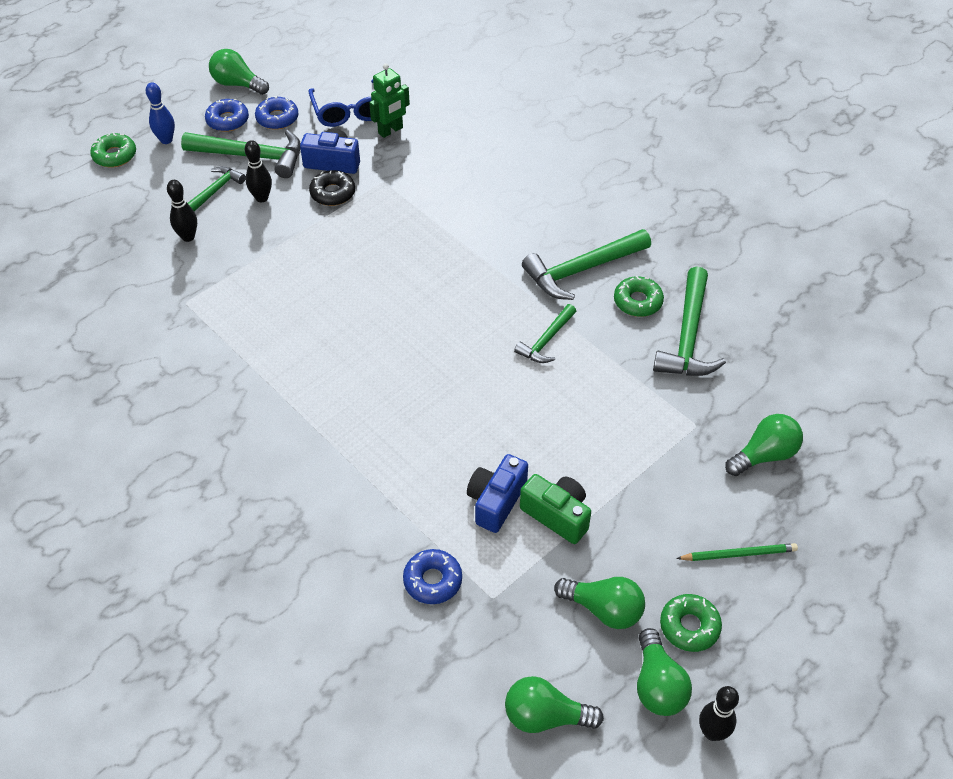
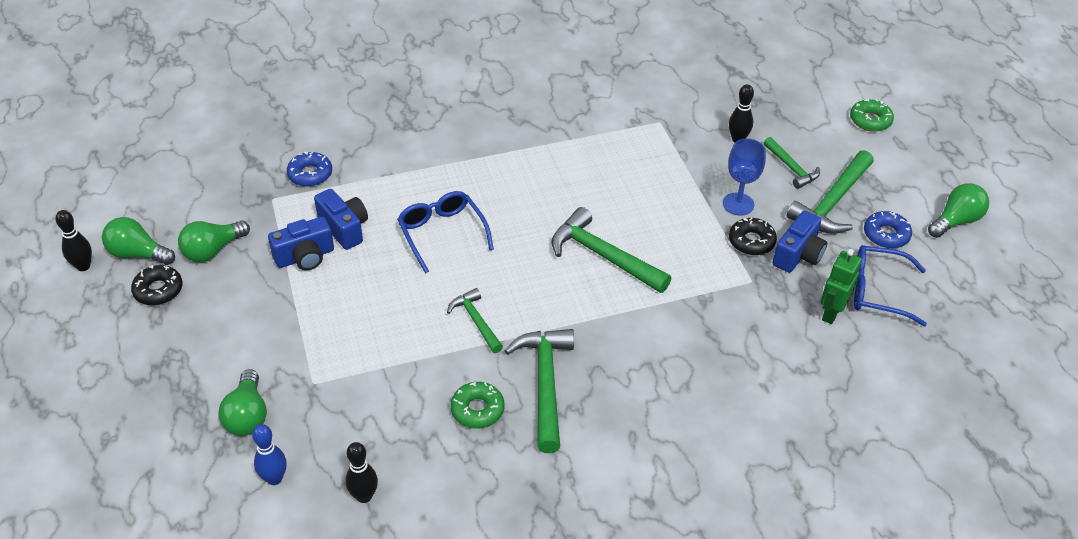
camera: 115 degrees right, 5 degrees down
(166, 140) = (880, 155): blue bowling pin -> blue bowling pin (274, 478)
(227, 120) = (896, 200): blue donut -> none
(262, 198) = (767, 194): black bowling pin -> black bowling pin (364, 496)
(286, 213) = (738, 204): none -> blue goblet
(390, 131) = (831, 313): green robot -> green robot turned 45 degrees clockwise
(453, 413) = (442, 233): none -> blue glasses
(545, 716) = (172, 192): green light bulb -> none
(557, 515) = (305, 257): green camera -> blue camera
(688, 337) = (409, 428): green hammer -> green hammer (603, 256)
(689, 626) = (158, 290): green donut -> black donut
(739, 554) = (182, 348): green pencil -> none

